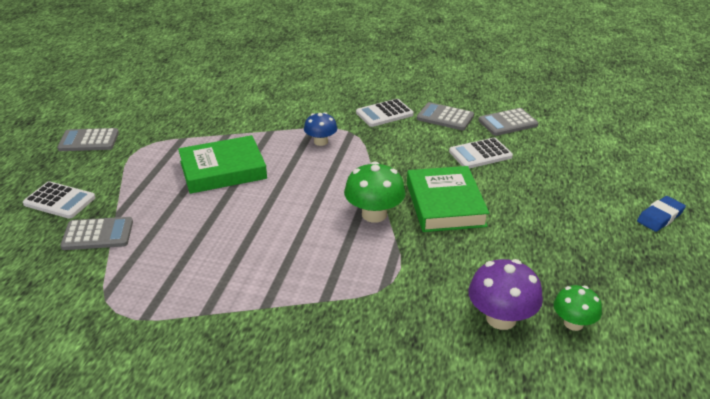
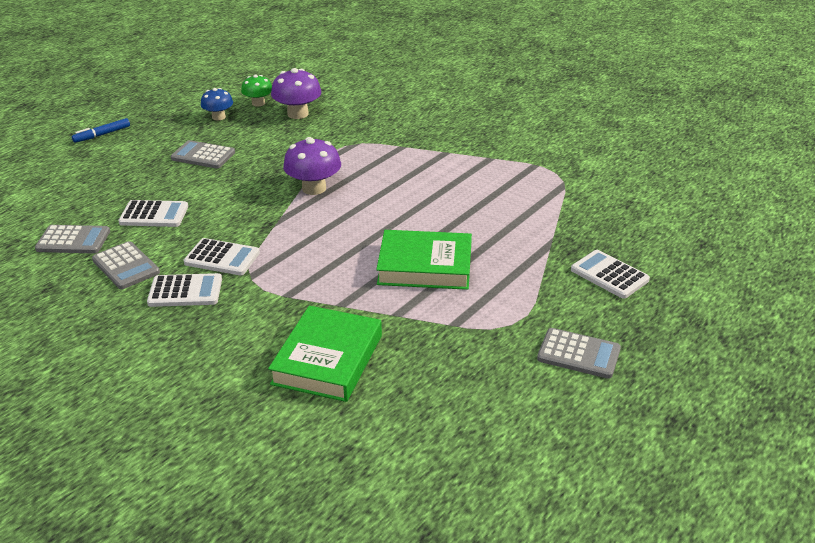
camera: 155 degrees left, 0 degrees up
(98, 234) = (568, 231): grey calculator -> grey calculator (203, 155)
(321, 142) = (295, 273): blue mushroom -> blue mushroom (218, 117)
(374, 214) = (314, 188): green mushroom -> purple mushroom
(385, 138) = (222, 258): none -> white calculator
(445, 204) = (246, 181): green book -> green book (327, 359)
(660, 217) = (102, 134): blue eraser -> blue marker

